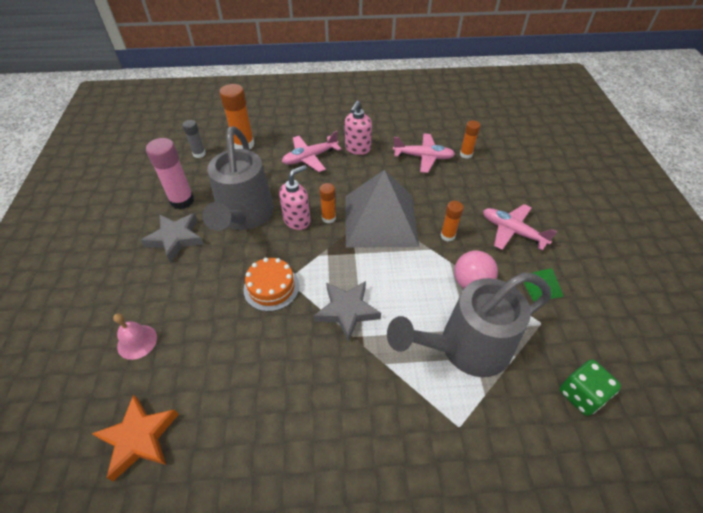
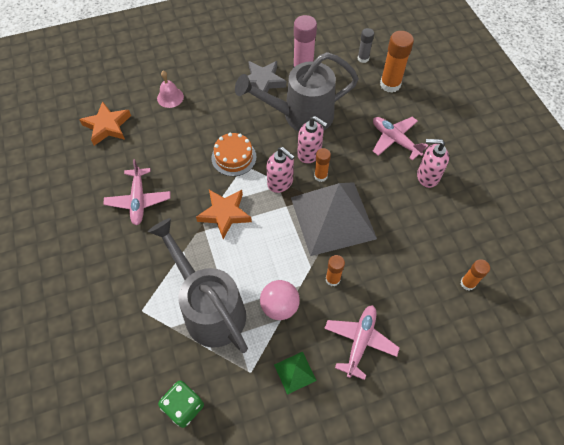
camera: 75 degrees right, 10 degrees up
(323, 252) = (280, 182): none -> pink soap dispenser
(347, 311) = (225, 214): grey star -> orange star
(423, 157) = (442, 240): pink plane -> pink plane (138, 200)

